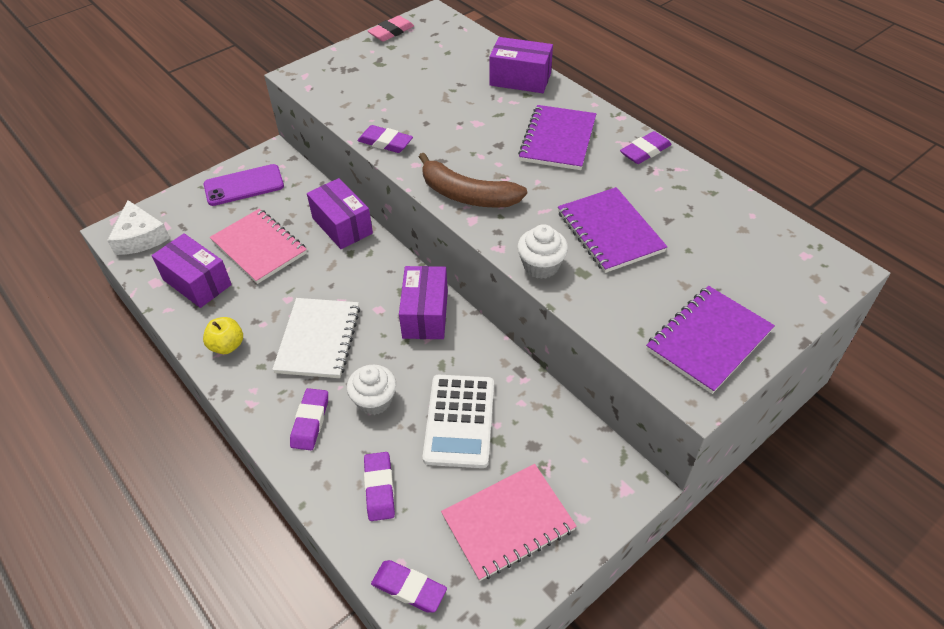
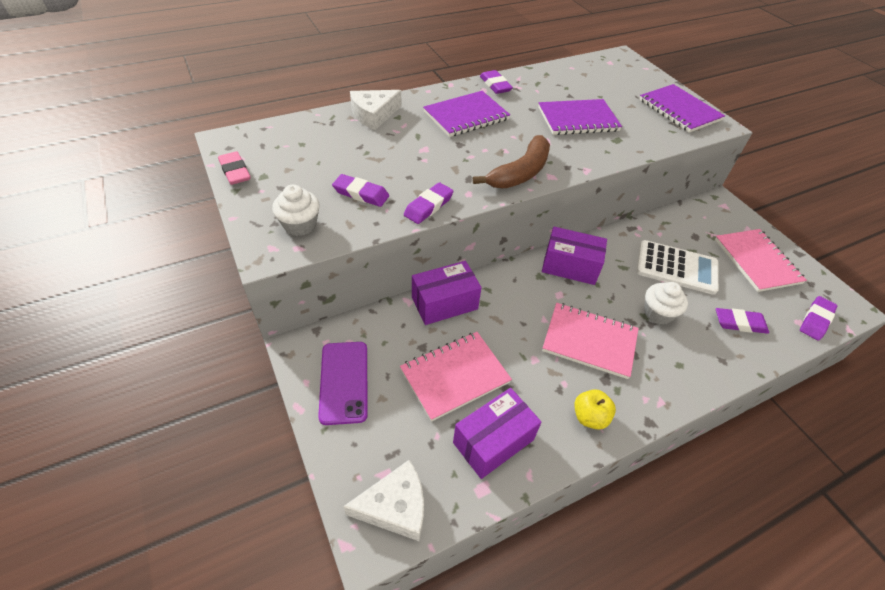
camera: 80 degrees left, 0 degrees up
(310, 421) = (680, 359): purple eraser -> purple eraser (361, 194)
(318, 339) = (589, 341): white notebook -> pink notebook
(520, 79) = (374, 115): purple box -> white cheese
(541, 266) = (609, 155): white cupcake -> white cupcake (300, 225)
(558, 140) = (466, 116): purple notebook -> purple notebook turned 60 degrees counterclockwise

